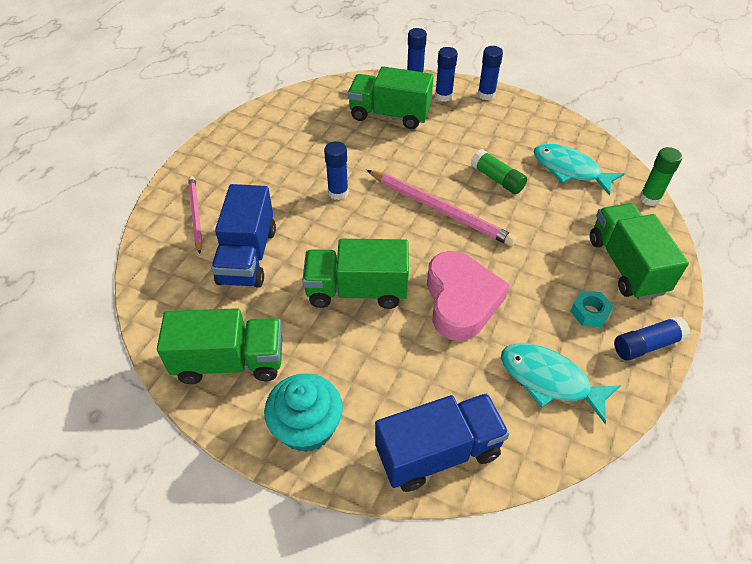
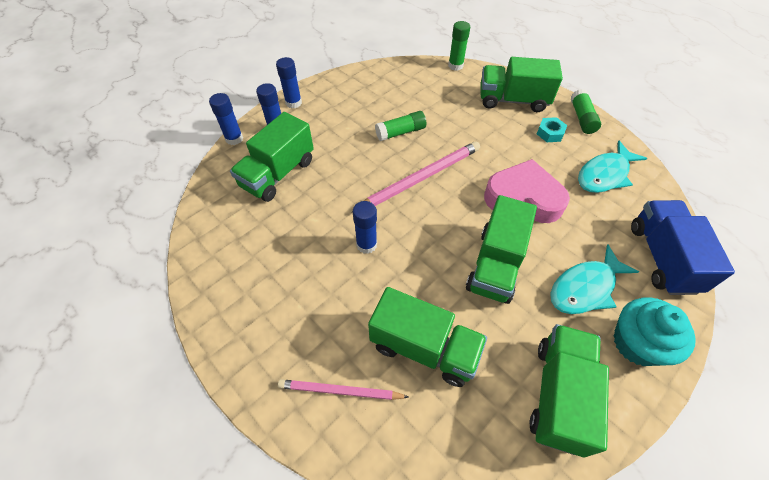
camera: 70 degrees left, 5 degrees up
(247, 256) = (424, 348): blue truck -> green truck
(569, 170) = (409, 91): turquoise fish -> turquoise fish (585, 288)
(646, 345) = (582, 118): blue glue stick -> green glue stick

